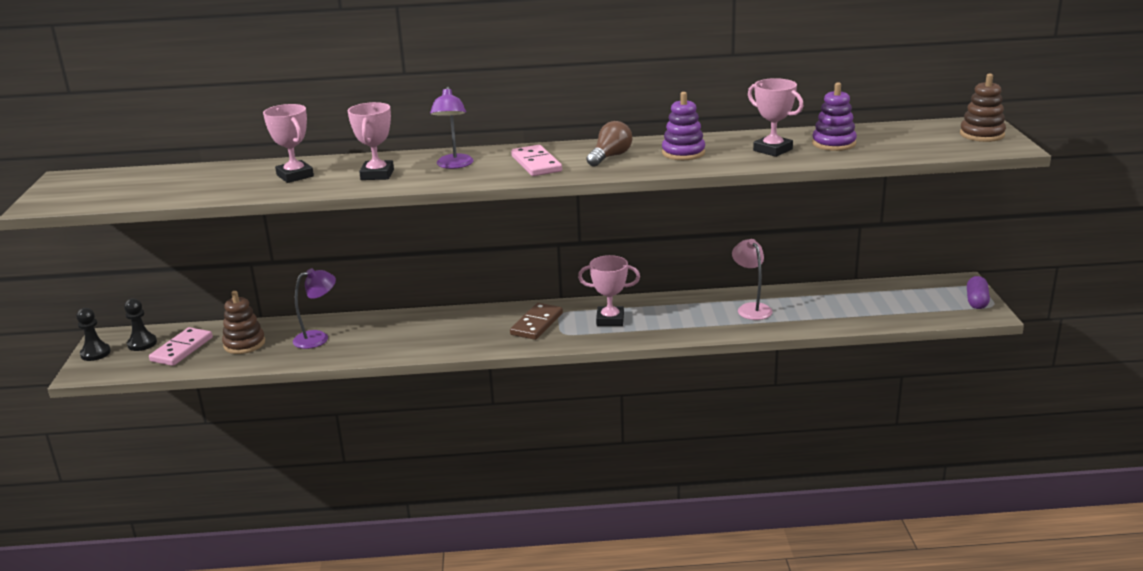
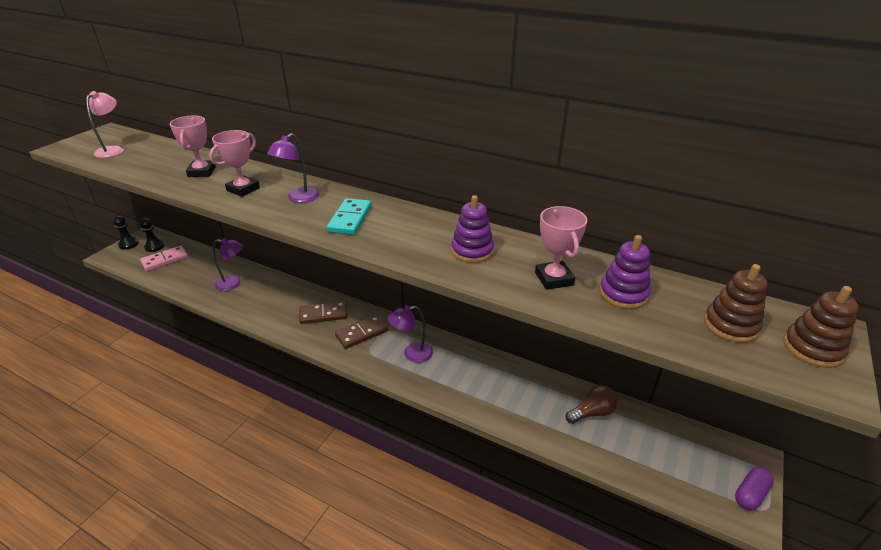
camera: 30 degrees right, 10 degrees up
(244, 344) = (195, 270): brown stacking toy -> brown stacking toy (730, 325)
(472, 325) = (323, 314): none -> brown domino
(536, 164) = (350, 219): pink domino -> turquoise domino
(610, 157) = (411, 232): brown light bulb -> brown light bulb (592, 412)
(610, 320) = (412, 354): pink trophy -> purple lamp
(751, 308) = (526, 394): pink lamp -> pink lamp (113, 150)

